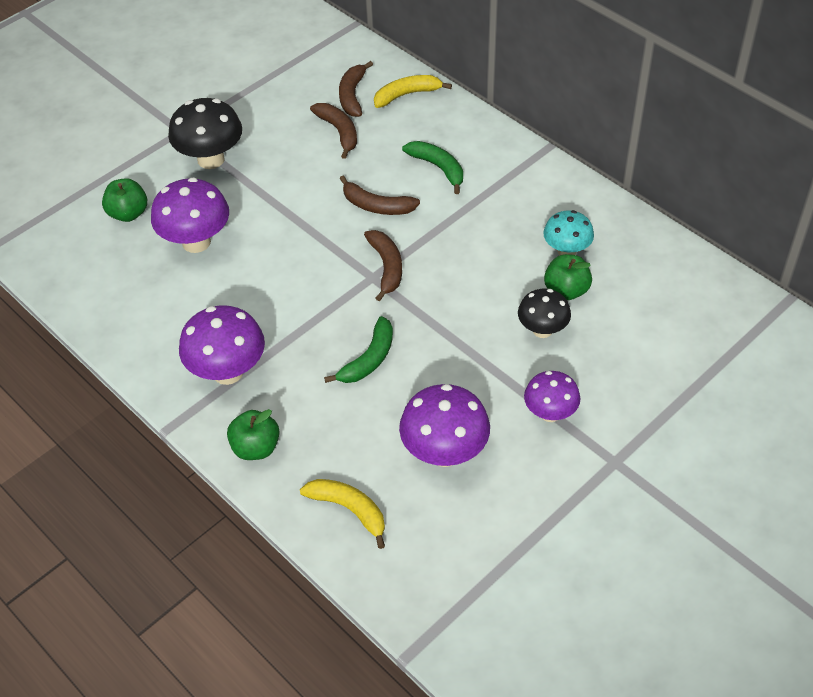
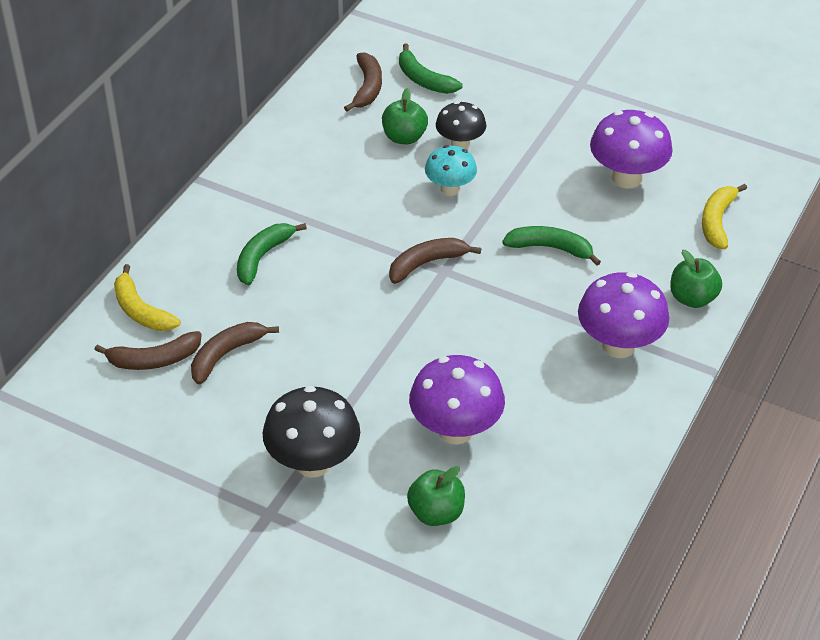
camera: 110 degrees left, 5 degrees down
(377, 206) = (340, 292): brown banana -> brown banana (367, 88)
(550, 413) = (551, 125): purple mushroom -> none
(566, 251) = (352, 145): turquoise mushroom -> turquoise mushroom (450, 189)
(656, 327) = (424, 80): none -> green banana

